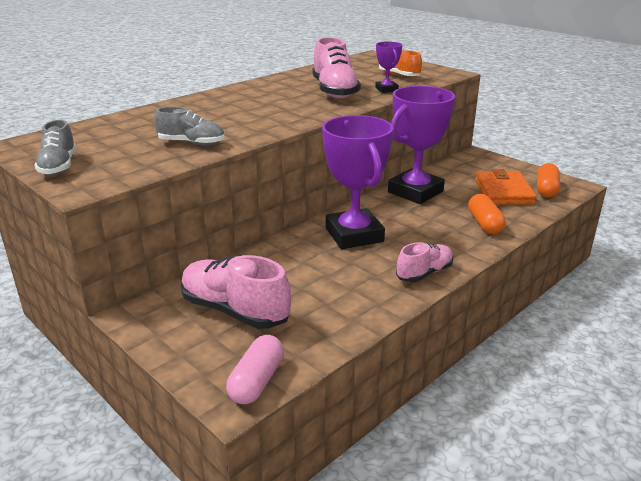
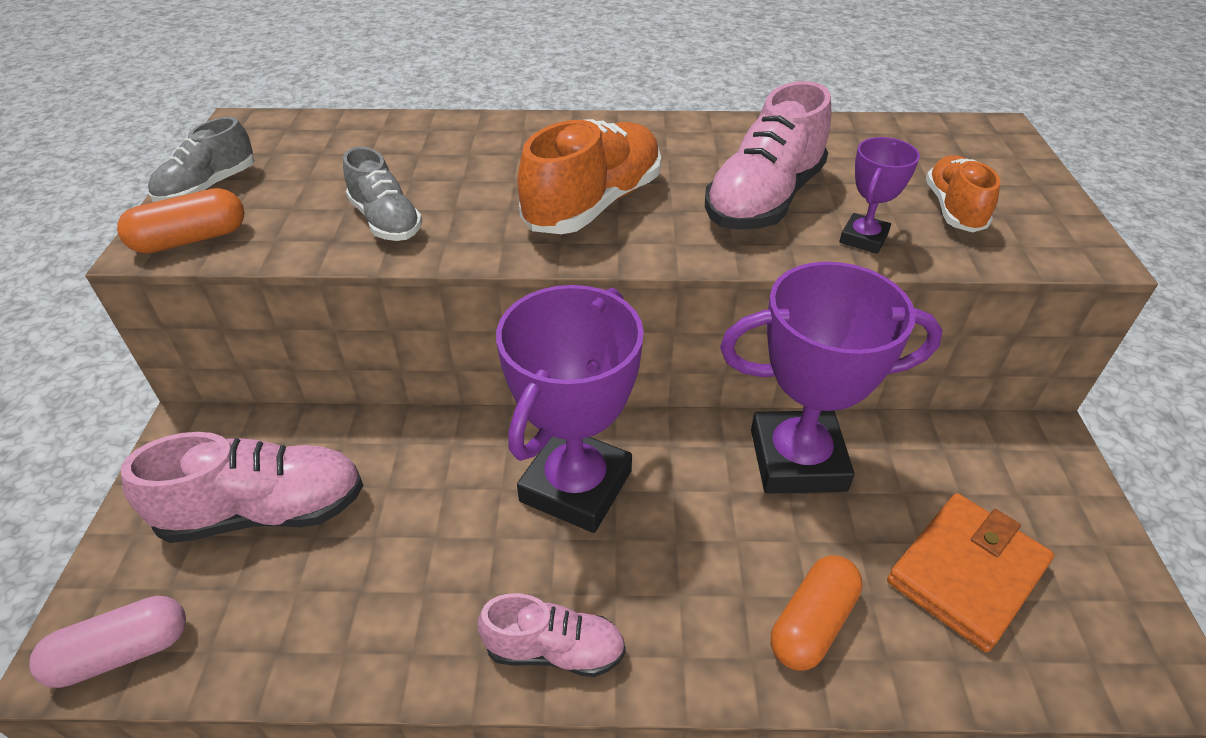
camera: 45 degrees right, 15 degrees up
(235, 311) = (264, 511): pink shoe -> pink shoe turned 90 degrees clockwise
(273, 111) = (594, 204): none -> orange shoe
(546, 189) = (1076, 633): orange capsule -> orange capsule (191, 239)

